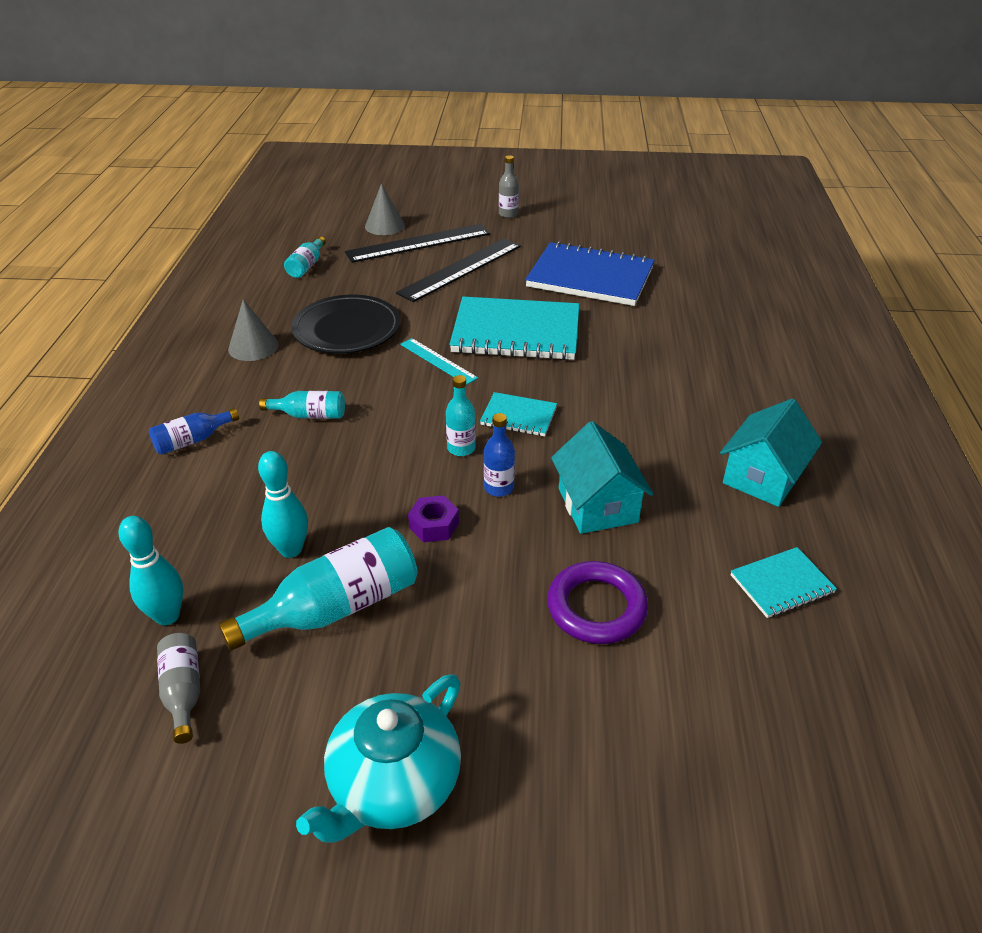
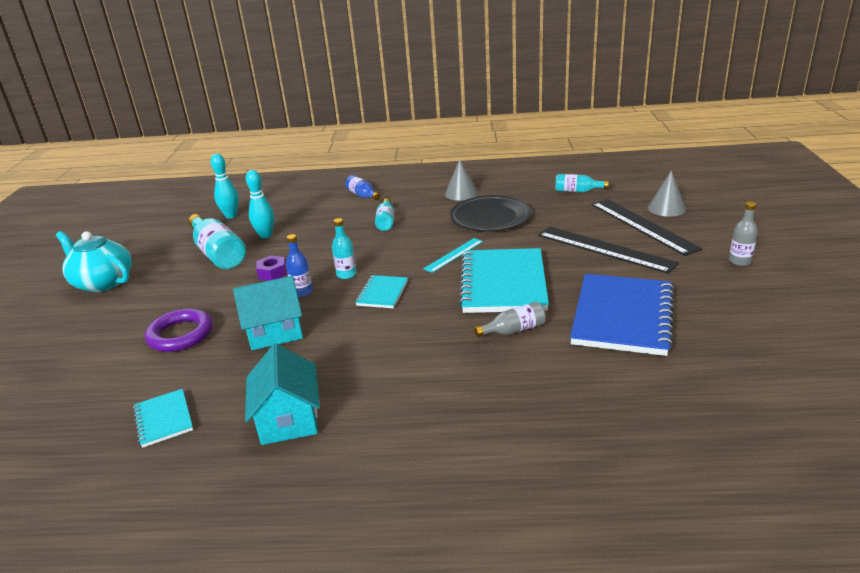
camera: 90 degrees right, 10 degrees down
(183, 692) = (183, 228): grey bottle -> grey bottle (514, 330)
(762, 477) = (288, 419): turquoise house -> turquoise house turned 45 degrees clockwise

